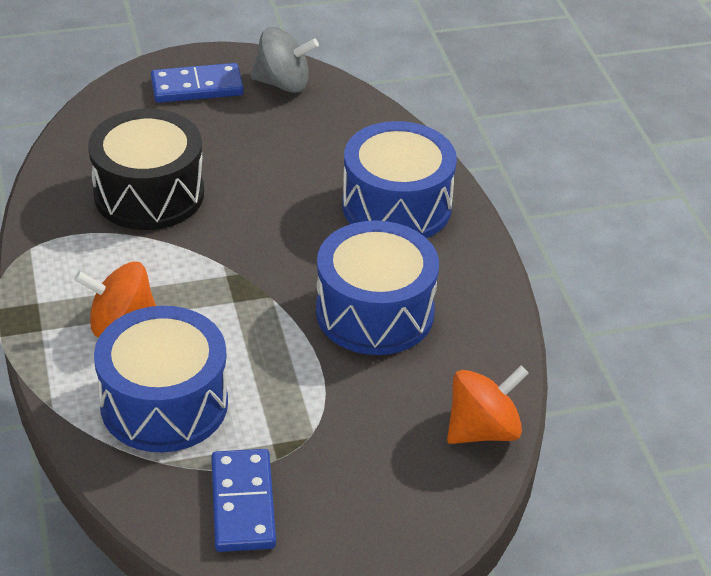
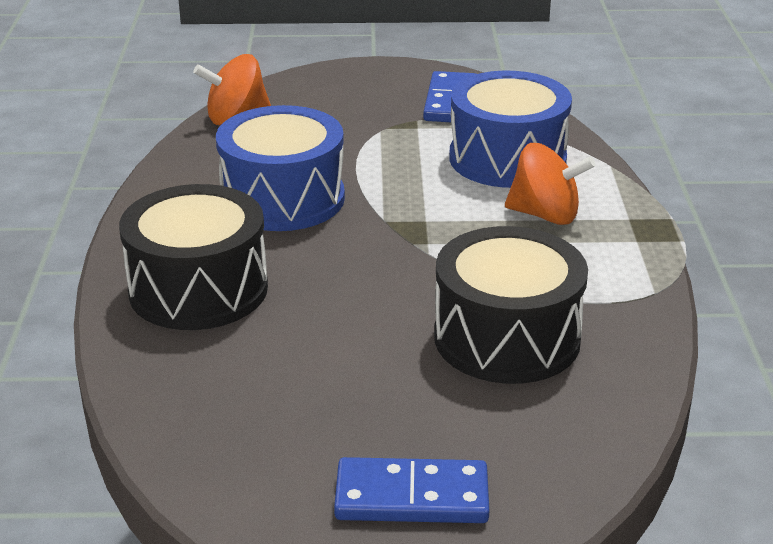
camera: 165 degrees left, 10 degrees down
(283, 83) = (266, 486): grey spinning top -> none
(396, 206) = (198, 289): blue drum -> black drum

